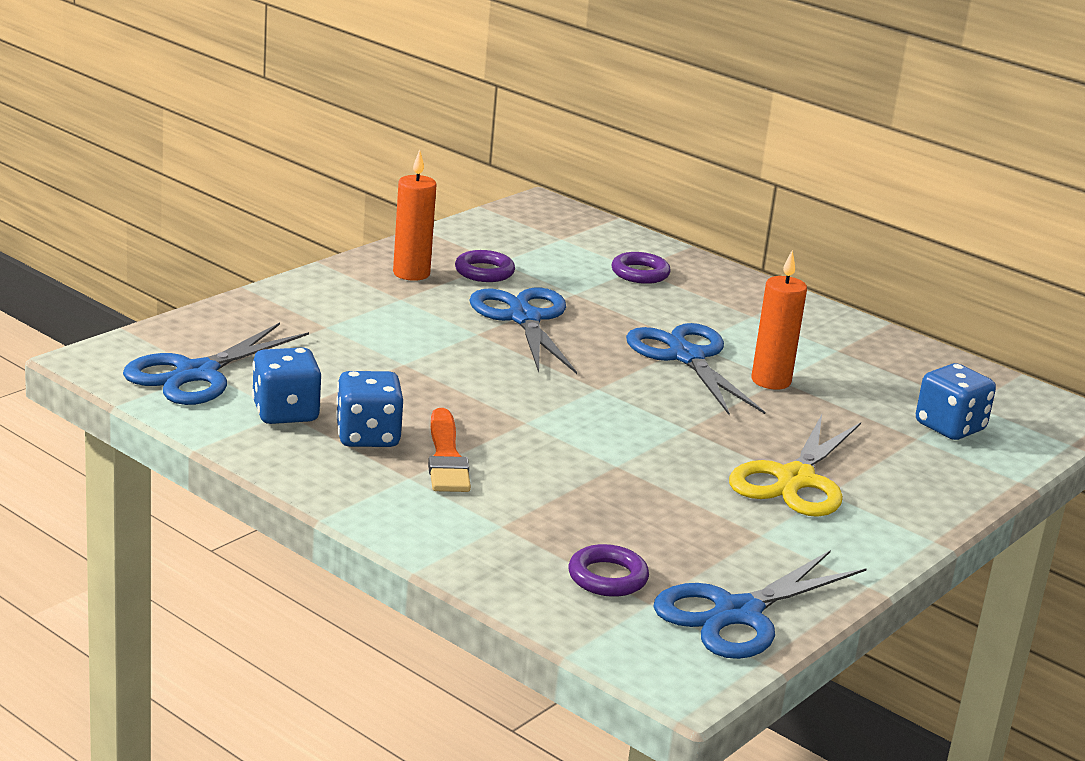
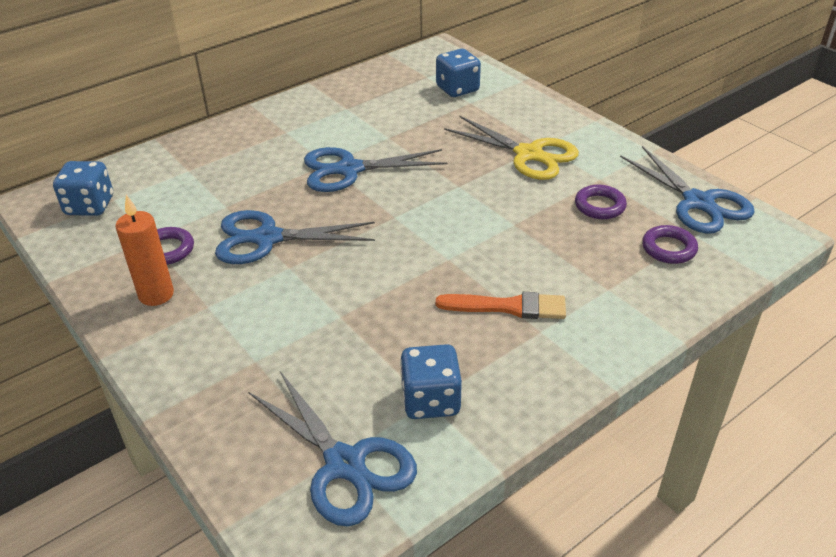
camera: 75 degrees left, 15 degrees up
(367, 437) = (474, 349): blue dice -> blue dice (90, 206)
(640, 273) = (198, 169): purple ring -> purple ring (599, 206)
(771, 381) = (390, 141): orange candle -> none

